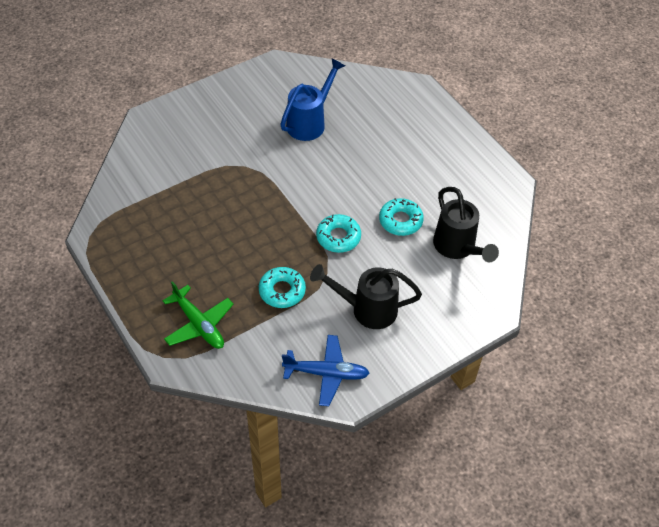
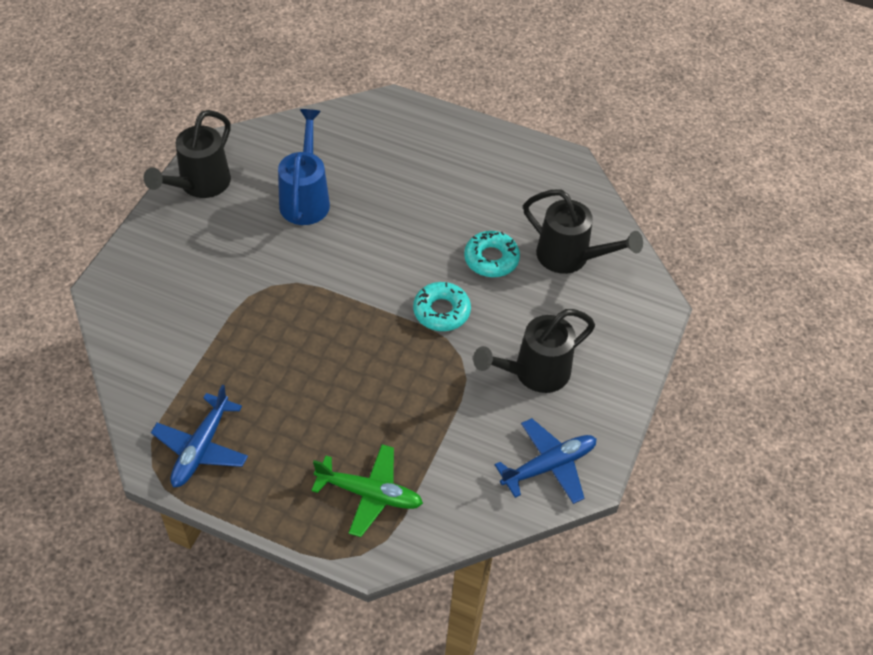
camera: 35 degrees left, 0 degrees up
(124, 241) = (201, 448): none -> blue plane
(251, 83) = (200, 185): none -> black watering can
(282, 291) = (430, 404): turquoise donut -> none

